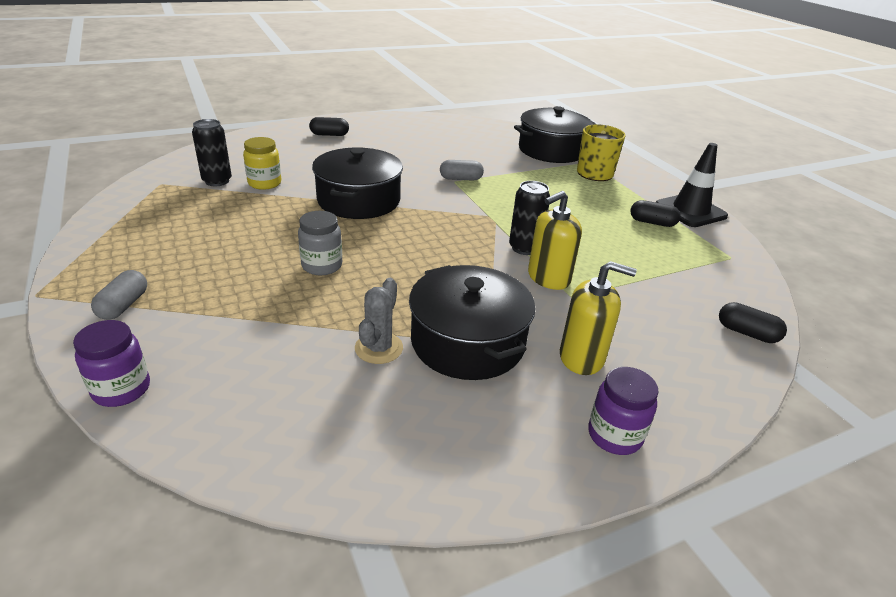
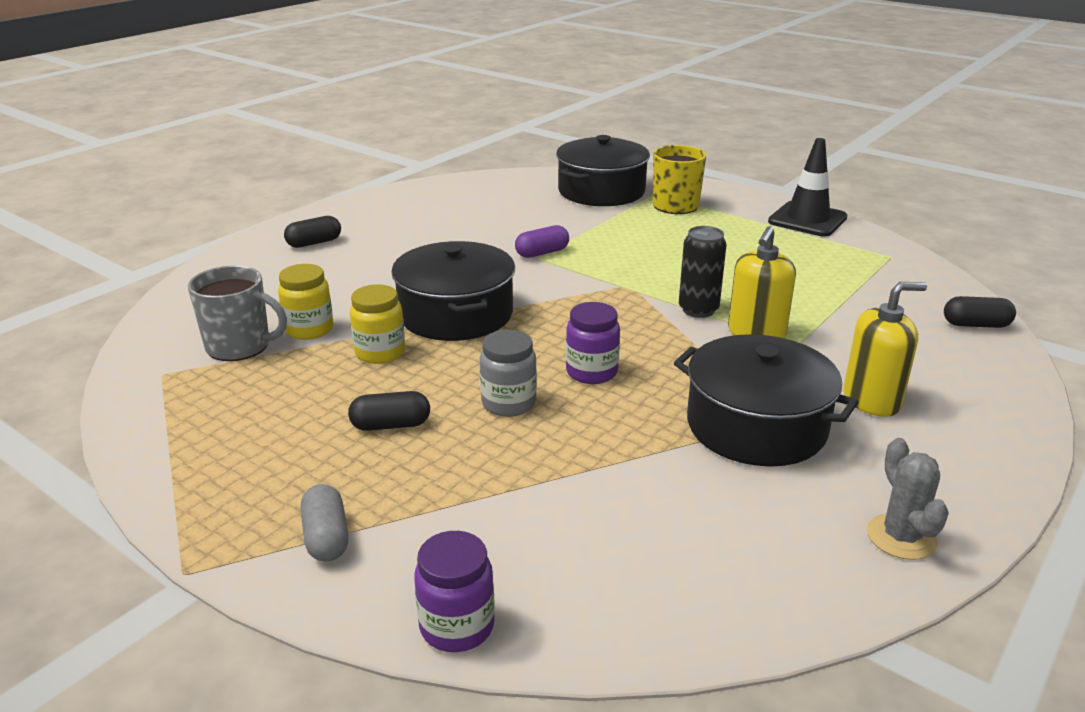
camera: 25 degrees left, 5 degrees down
(217, 181) = (240, 346): black can -> grey mug
(286, 209) = (380, 353): none -> yellow jar
(379, 348) = (679, 467): grey cactus -> grey cactus (901, 537)
(460, 179) = (542, 253): grey capsule -> purple capsule
(614, 435) = (973, 459): purple jar -> purple jar (591, 372)
(652, 222) = (787, 243): black capsule -> black capsule (391, 425)

